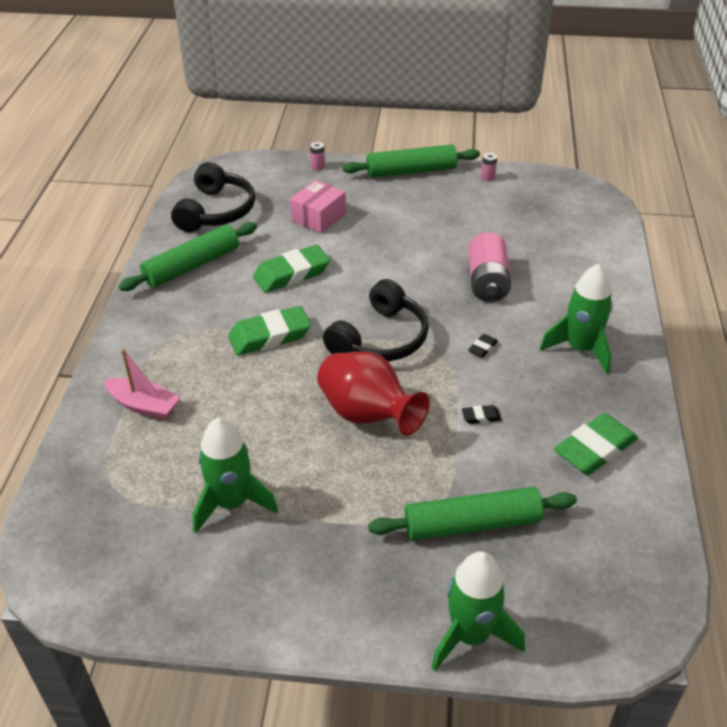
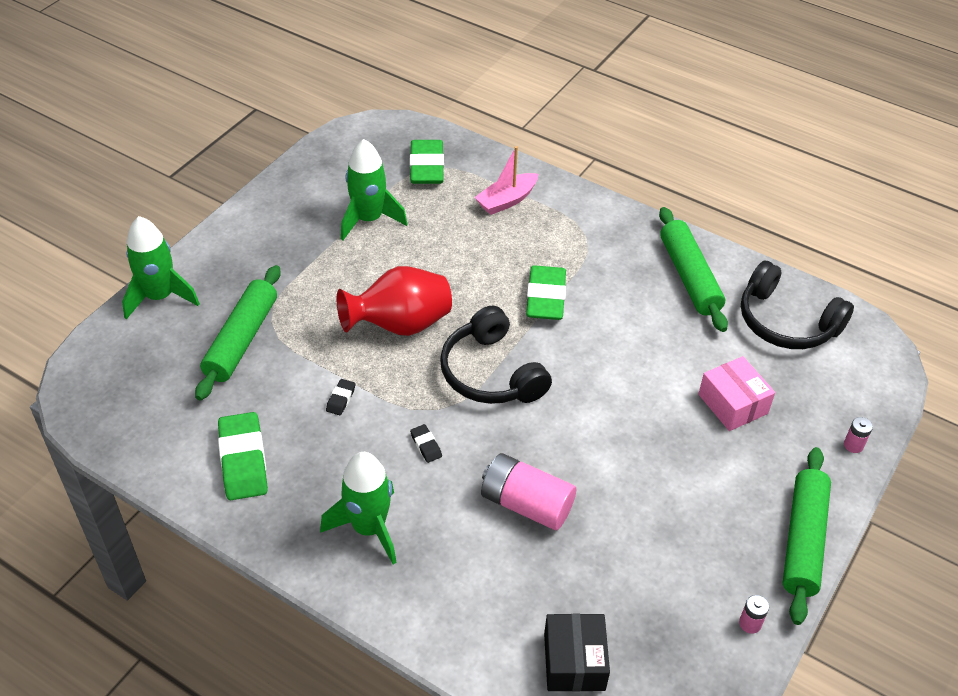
camera: 115 degrees right, 5 degrees up
(292, 274) = (634, 344): green eraser -> green eraser (426, 167)
(578, 230) = (574, 661): none -> black box

